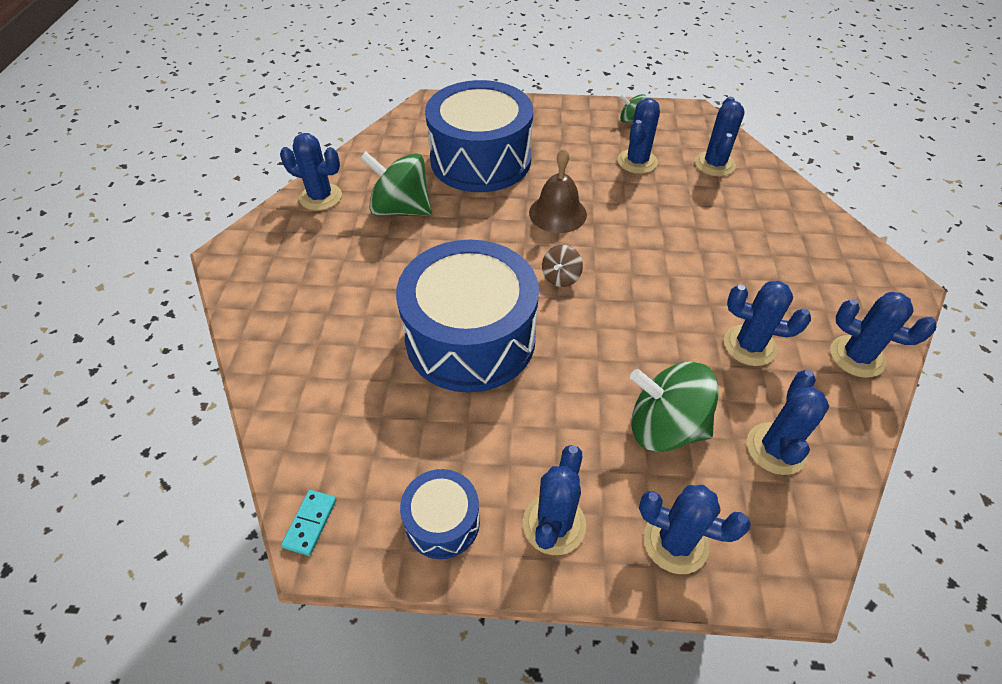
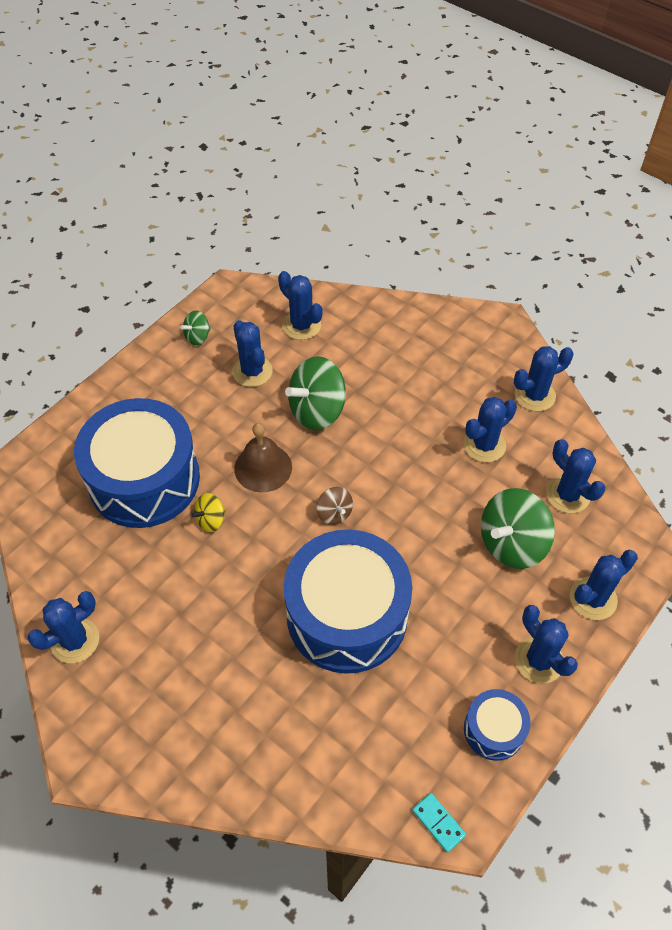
camera: 55 degrees left, 5 degrees up
(401, 209) = (153, 581): green spinning top -> green spinning top (317, 410)
(481, 210) = (211, 520): none -> yellow spinning top

